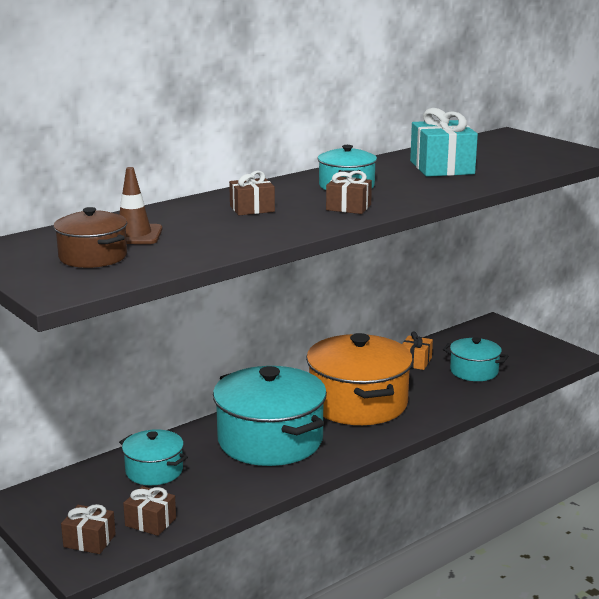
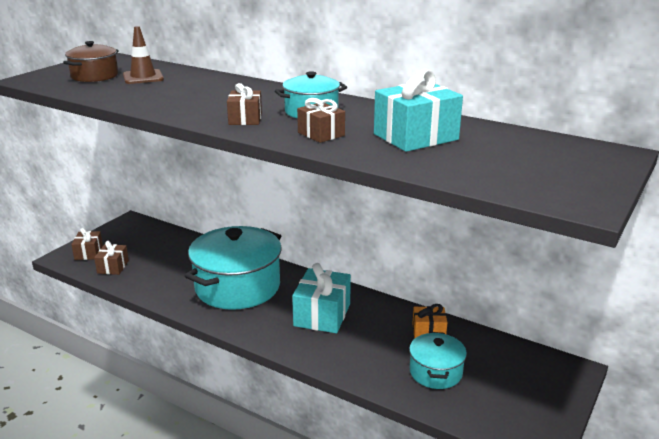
camera: 70 degrees right, 5 degrees up
(154, 471) = (177, 253): turquoise pot -> none
(252, 209) = (222, 94): brown gift -> brown gift (321, 134)
(358, 403) = (322, 315): orange pot -> turquoise gift

